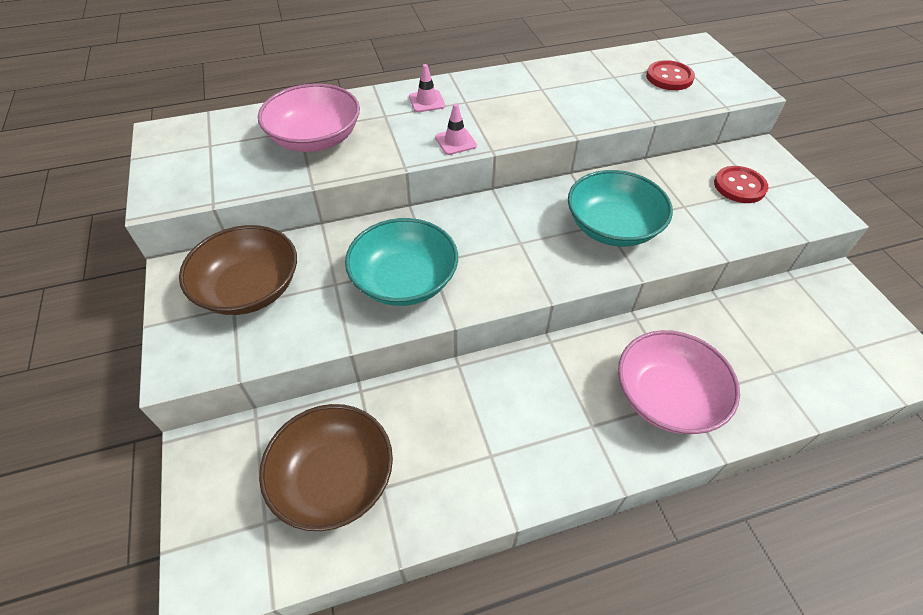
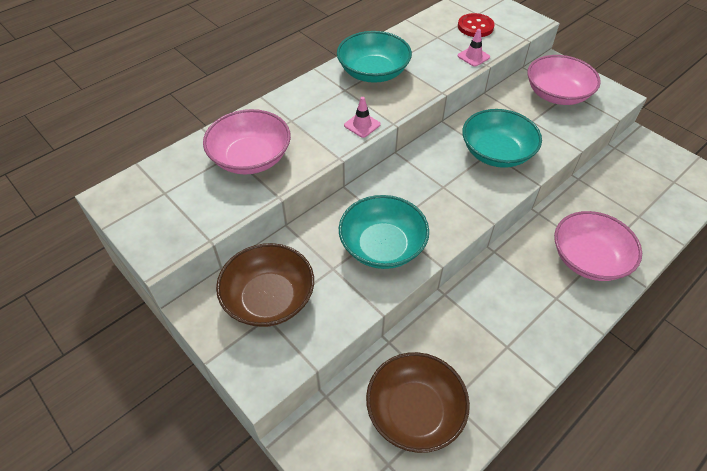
camera: 25 degrees left, 0 degrees up
(427, 101) = (315, 98): pink traffic cone -> pink traffic cone (473, 56)
(510, 93) = (373, 72): none -> turquoise bowl
(739, 186) = (557, 94): red button -> pink bowl

